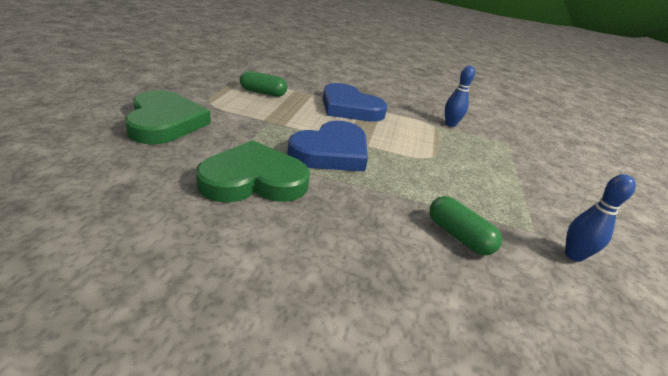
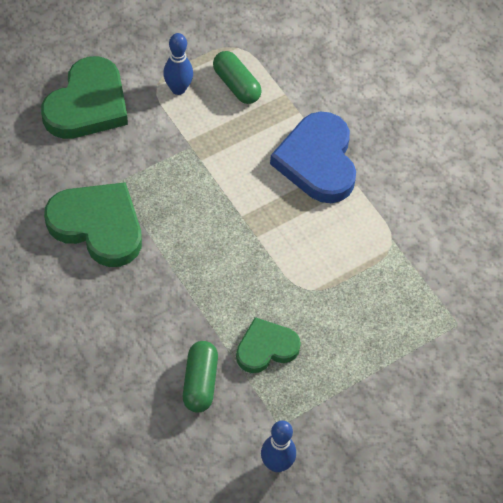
camera: 45 degrees right, 25 degrees up
(331, 152) = (205, 226): blue heart -> none
(450, 124) = (422, 255): blue bowling pin -> blue bowling pin (178, 89)
(458, 194) = (266, 348): none -> green heart

